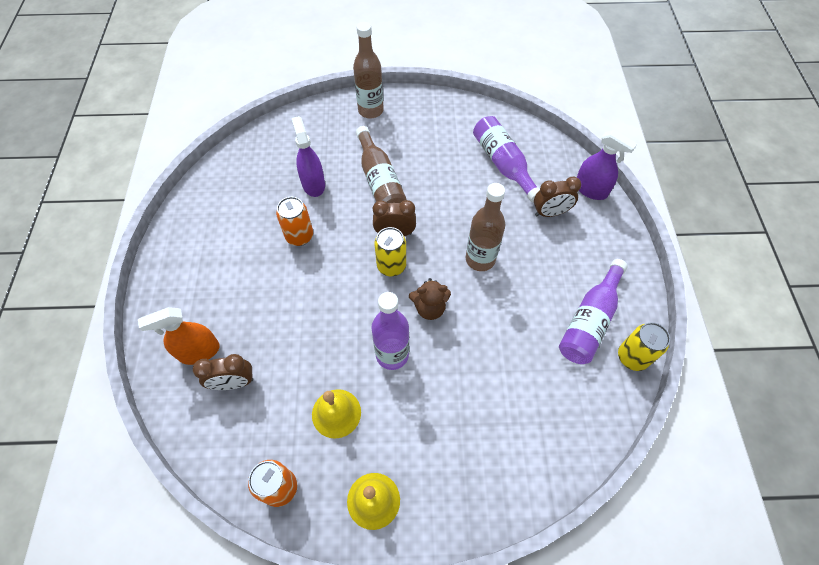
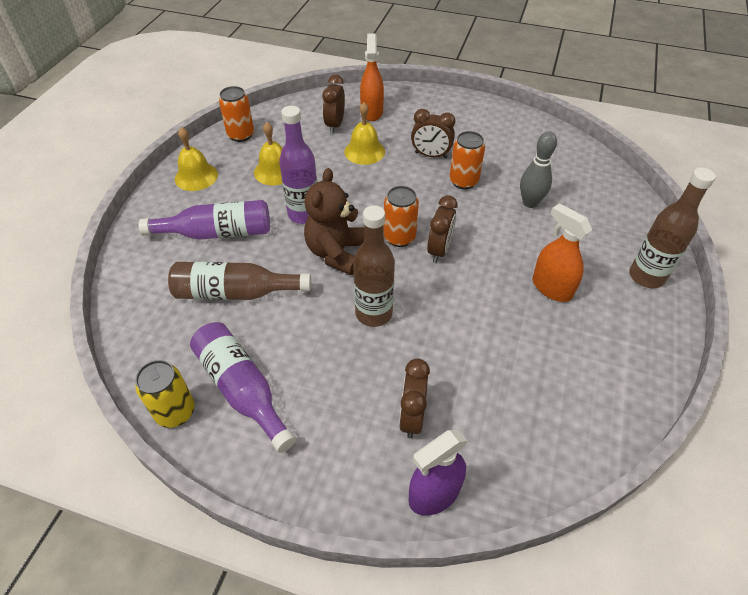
camera: 110 degrees right, 10 degrees down
(267, 272) = (431, 155): none -> brown clock
(276, 334) = (364, 151): none -> yellow bell
(313, 184) = (530, 203): purple spray bottle -> grey bowling pin
(380, 181) = (520, 256): brown bottle -> brown bottle (235, 292)
(391, 266) = (399, 237): yellow can -> orange can
(404, 158) = (551, 288): none -> orange spray bottle
(429, 308) = (336, 253): brown teddy bear -> brown teddy bear, size x1.52
(503, 164) = (516, 394): purple bottle -> purple bottle (217, 233)

